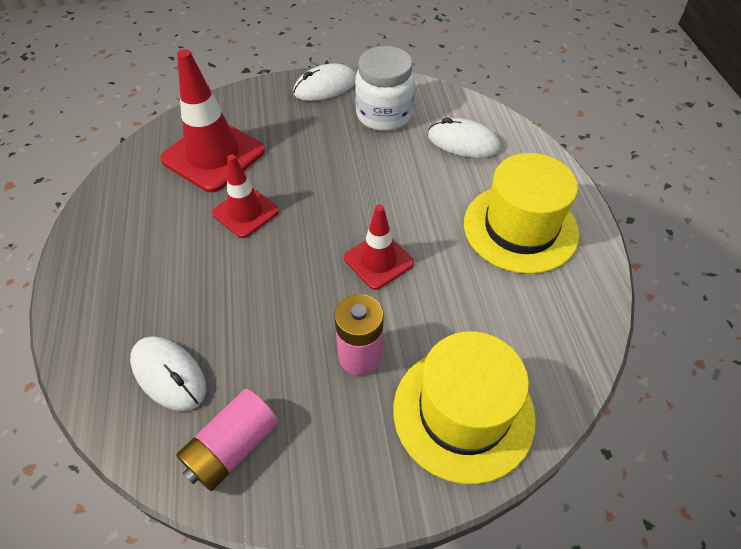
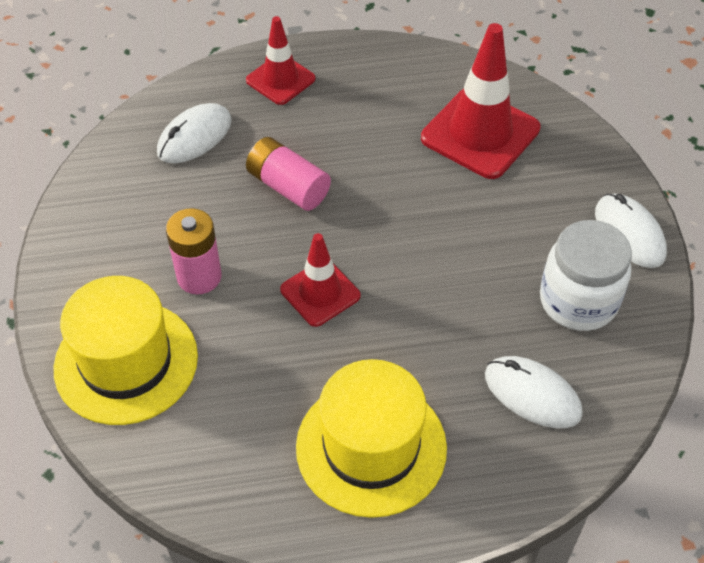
camera: 90 degrees right, 0 degrees up
(232, 447) = (119, 187): pink battery -> pink battery (288, 186)
(245, 212) = (391, 170): red traffic cone -> red traffic cone (280, 80)
(463, 142) = (532, 394): white mouse -> white mouse turned 75 degrees counterclockwise

